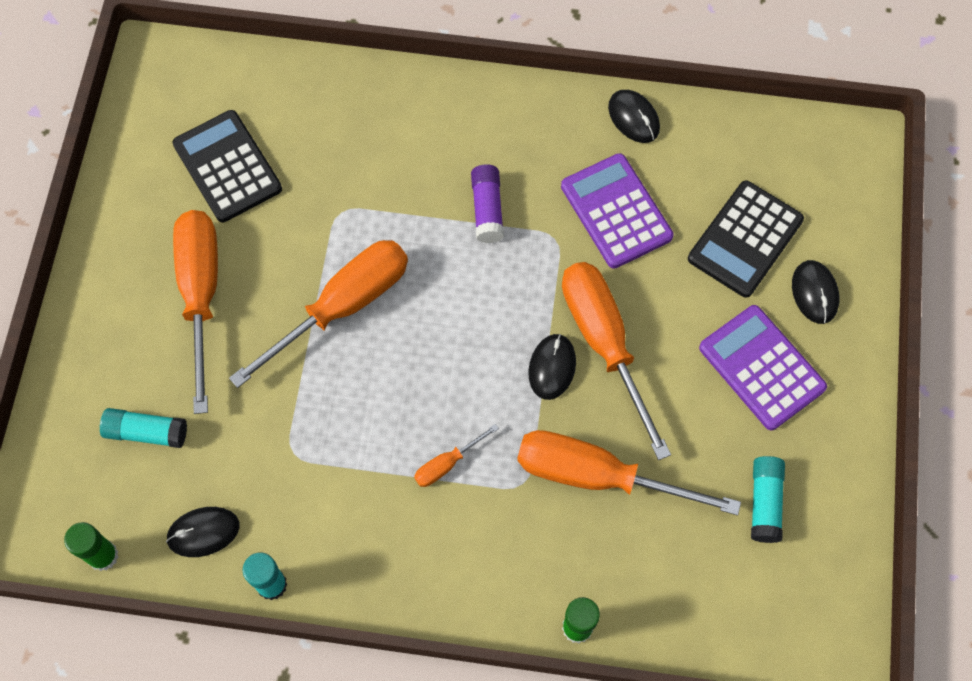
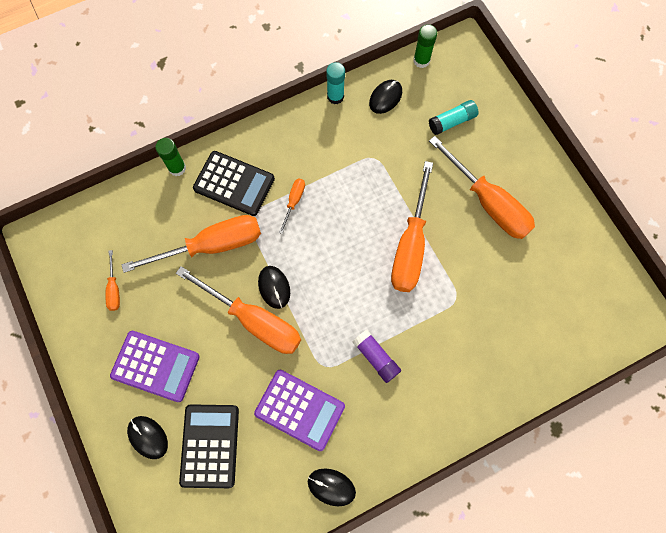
camera: 145 degrees right, 5 degrees up
(227, 167) = (540, 281): black calculator -> black calculator (234, 184)
(764, 502) = (114, 289): turquoise glue stick -> orange screwdriver

